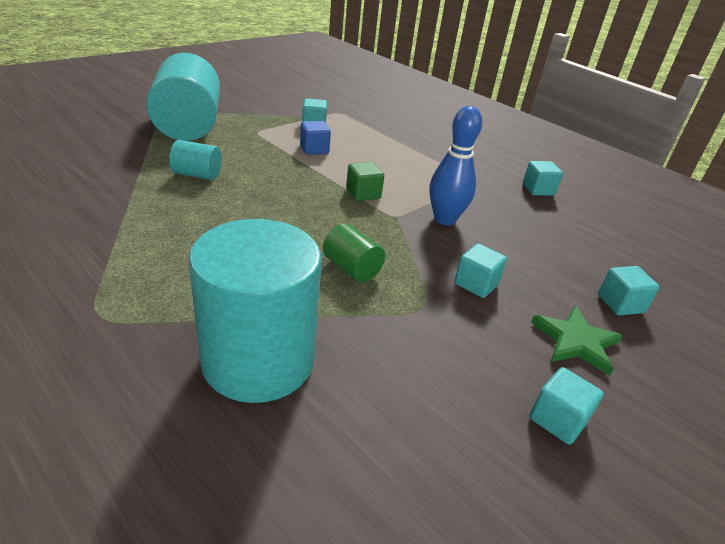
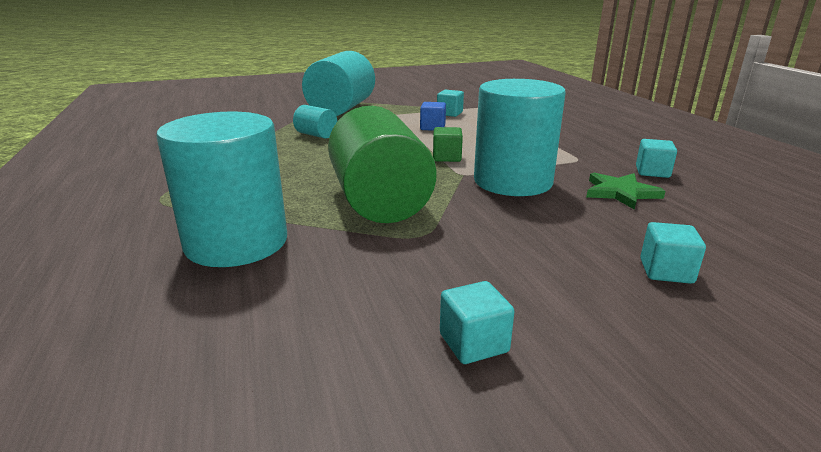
camera: 30 degrees right, 10 degrees down
(351, 269) = (379, 201): green cylinder -> green cylinder, size x2.17
(445, 219) = (512, 181): blue bowling pin -> turquoise cylinder
(476, 284) = (495, 229): turquoise cube -> none
(576, 341) = (568, 290): green star -> green star (620, 193)

